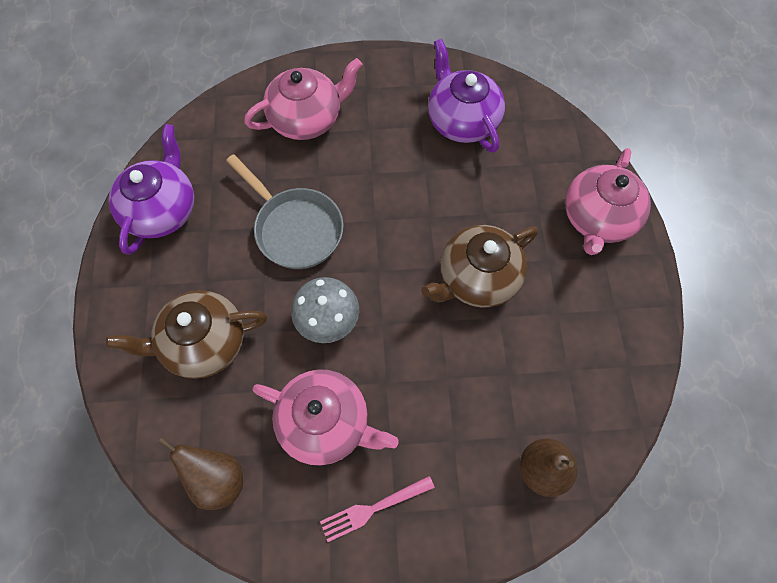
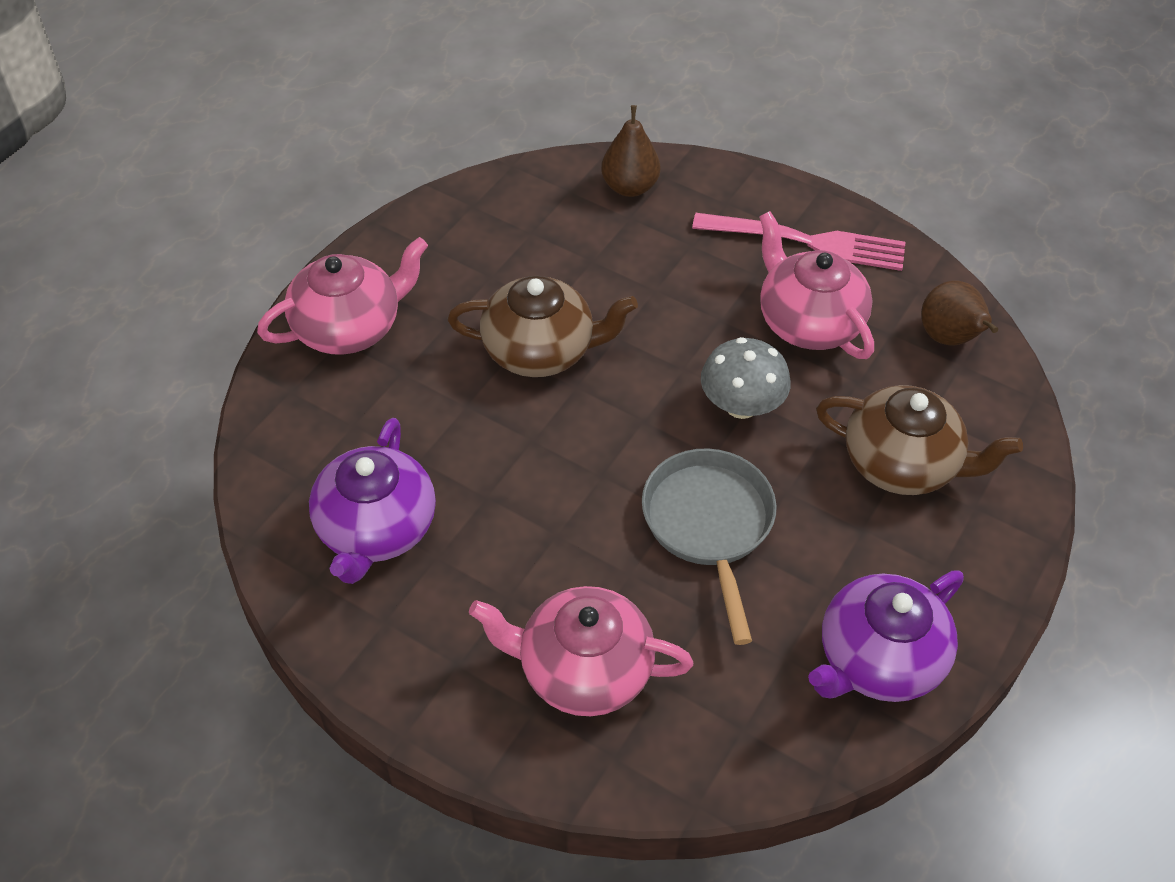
camera: 145 degrees left, 15 degrees down
(373, 508) = (807, 242): pink fork -> pink fork, size x1.65

